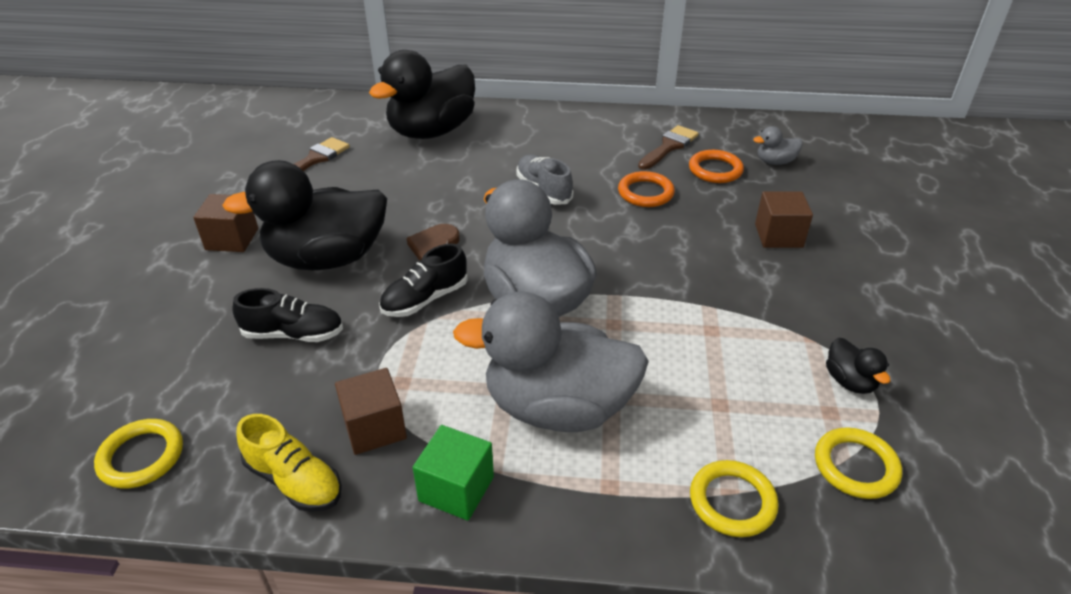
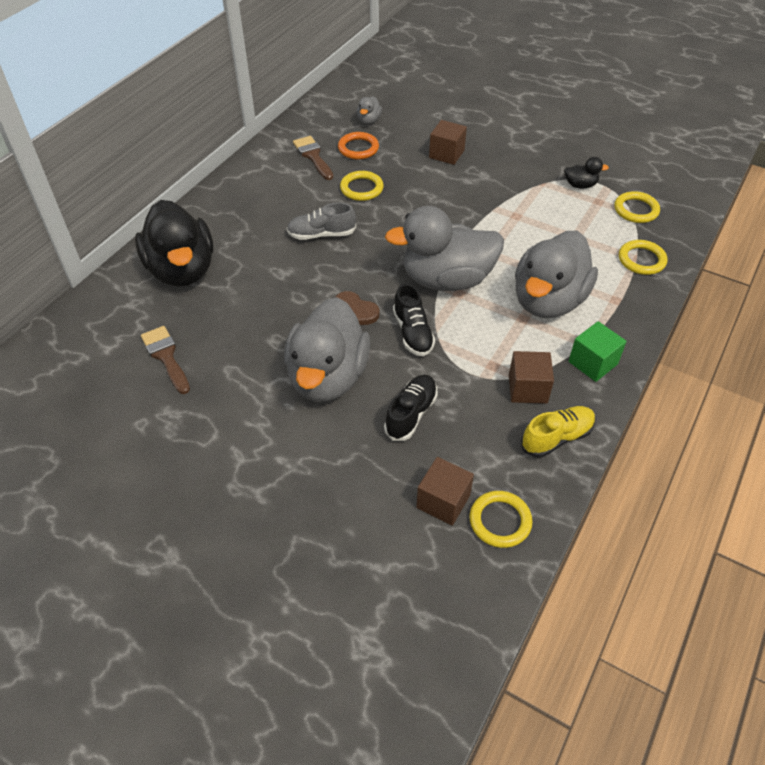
camera: 65 degrees left, 10 degrees up
(232, 239) = (257, 435): brown cube -> brown cube (443, 501)
(327, 258) = (328, 377): black duck -> grey duck
(645, 193) = (361, 188): orange ring -> yellow ring

